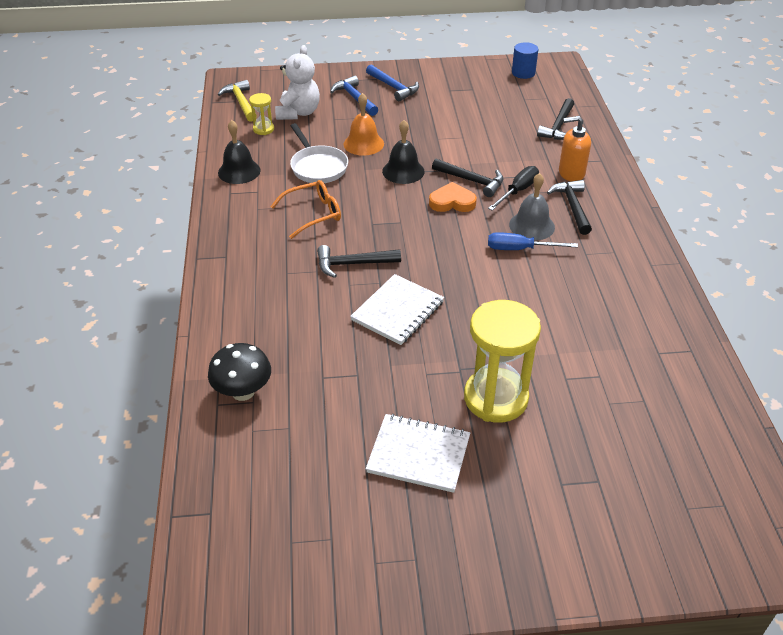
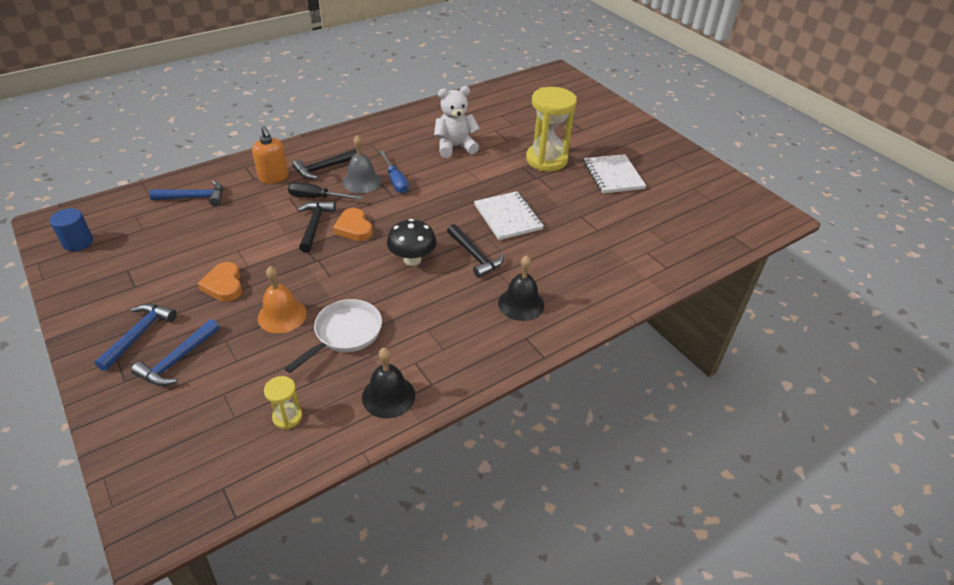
camera: 120 degrees left, 0 degrees up
(241, 102) = (225, 478): yellow hammer -> none
(243, 392) = (645, 260): black mushroom -> black mushroom (412, 259)
(298, 113) = (233, 400): white teddy bear -> white teddy bear (455, 147)
(313, 214) = (426, 305): orange glasses -> none
(398, 311) = (508, 217): white notebook -> white notebook turned 60 degrees clockwise
(403, 171) = (320, 270): black bell -> black bell (521, 304)
(421, 125) = (224, 285): none -> orange heart
(558, 126) = (194, 197): black hammer -> blue hammer

